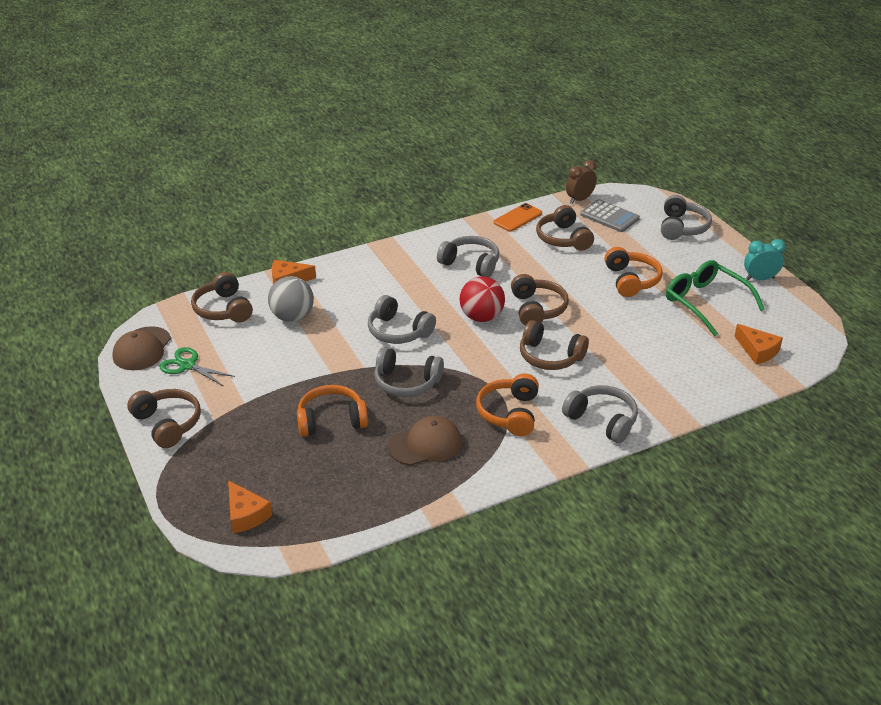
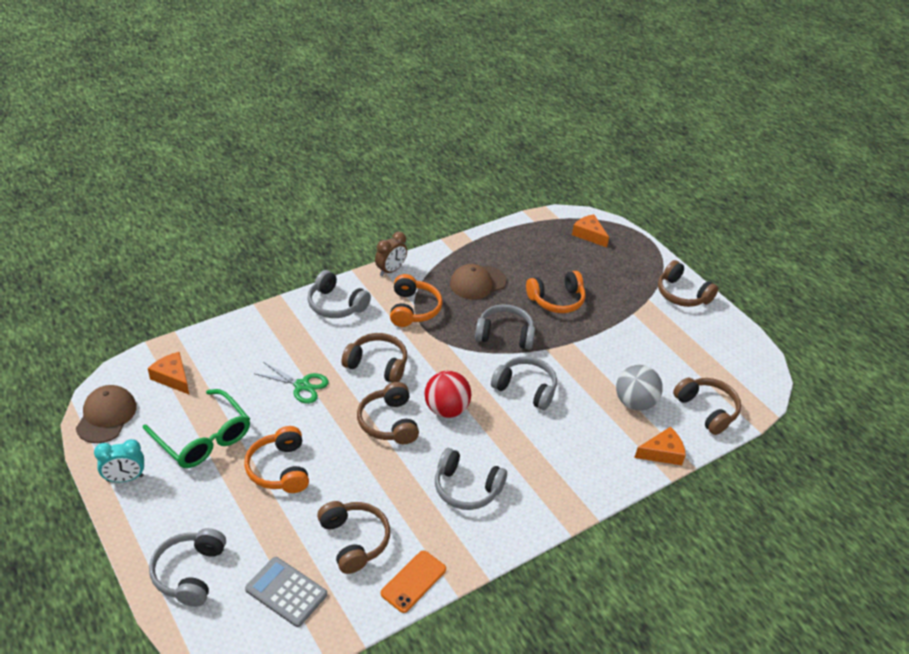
camera: 170 degrees right, 5 degrees up
(142, 349) = (751, 361): brown cap -> brown cap (106, 416)
(187, 365) = (700, 346): green scissors -> green scissors (302, 385)
(579, 199) = (324, 631): brown clock -> brown clock (390, 270)

